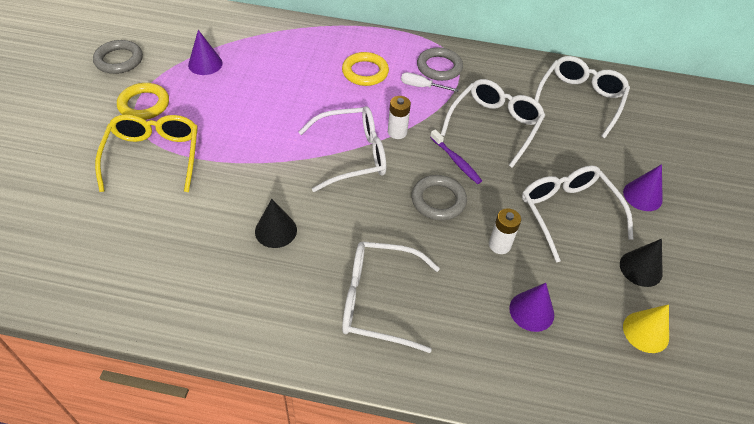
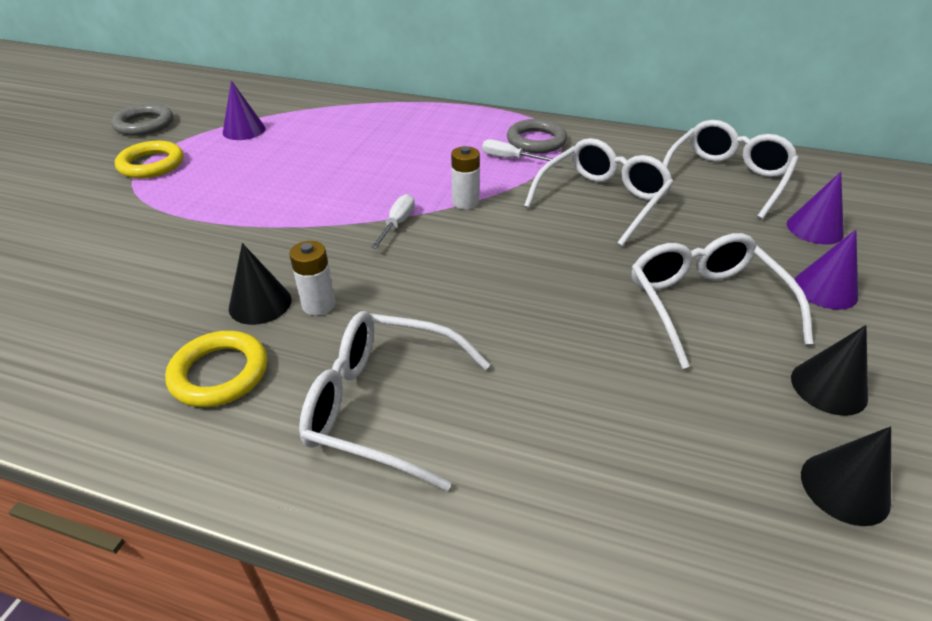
camera: 10 degrees right, 10 degrees down
(154, 156) = (136, 214): yellow glasses -> none
(352, 155) = (397, 224): white glasses -> white screwdriver
(365, 72) = (438, 143): yellow ring -> yellow ring (219, 373)
(438, 200) = (506, 280): grey ring -> none
(456, 161) = (541, 236): purple toothbrush -> none
(499, 245) = (592, 340): white battery -> white battery (318, 305)
(531, 311) = (636, 439): purple cone -> purple cone (814, 229)
(645, 332) = (844, 488): yellow cone -> black cone

